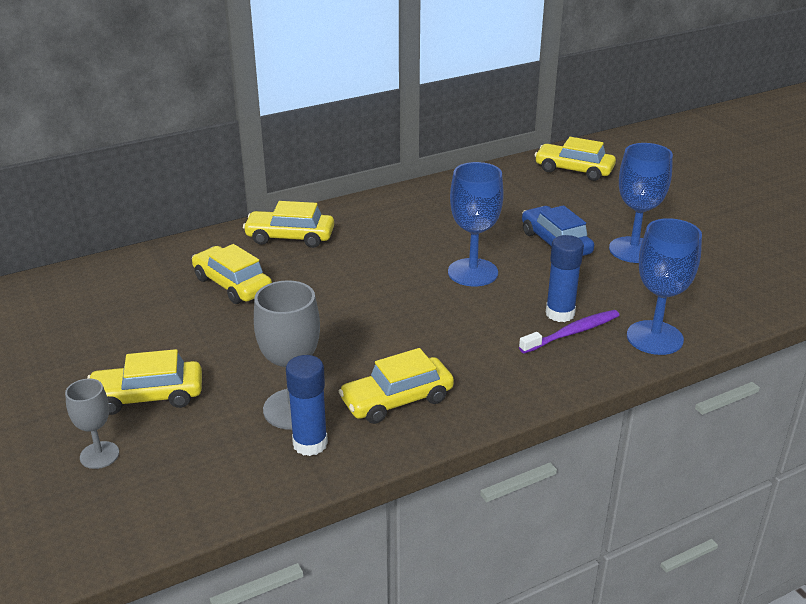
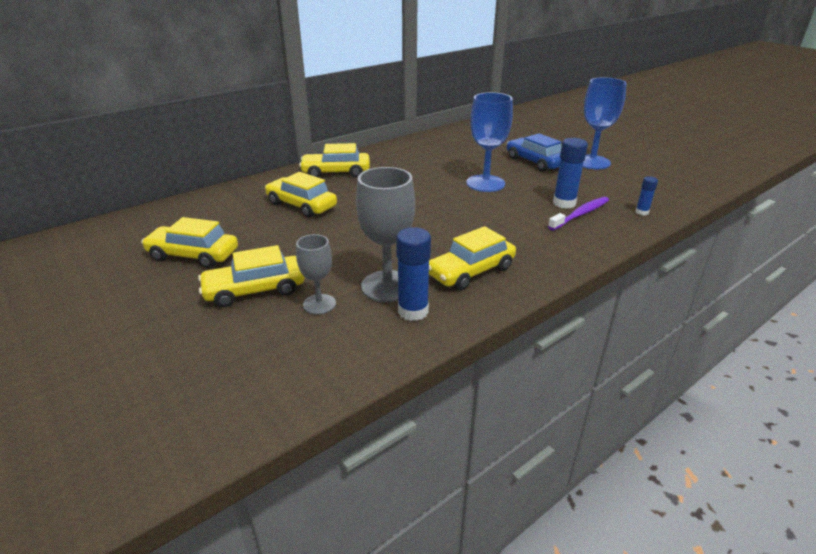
camera: 10 degrees left, 0 degrees up
(99, 455) = (223, 341): grey goblet -> grey goblet (319, 304)
(574, 170) = (523, 122): yellow car -> yellow car (193, 255)
(654, 338) = (642, 212): blue goblet -> blue glue stick

